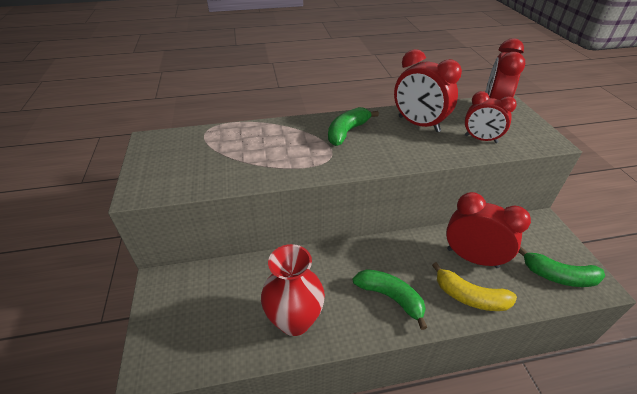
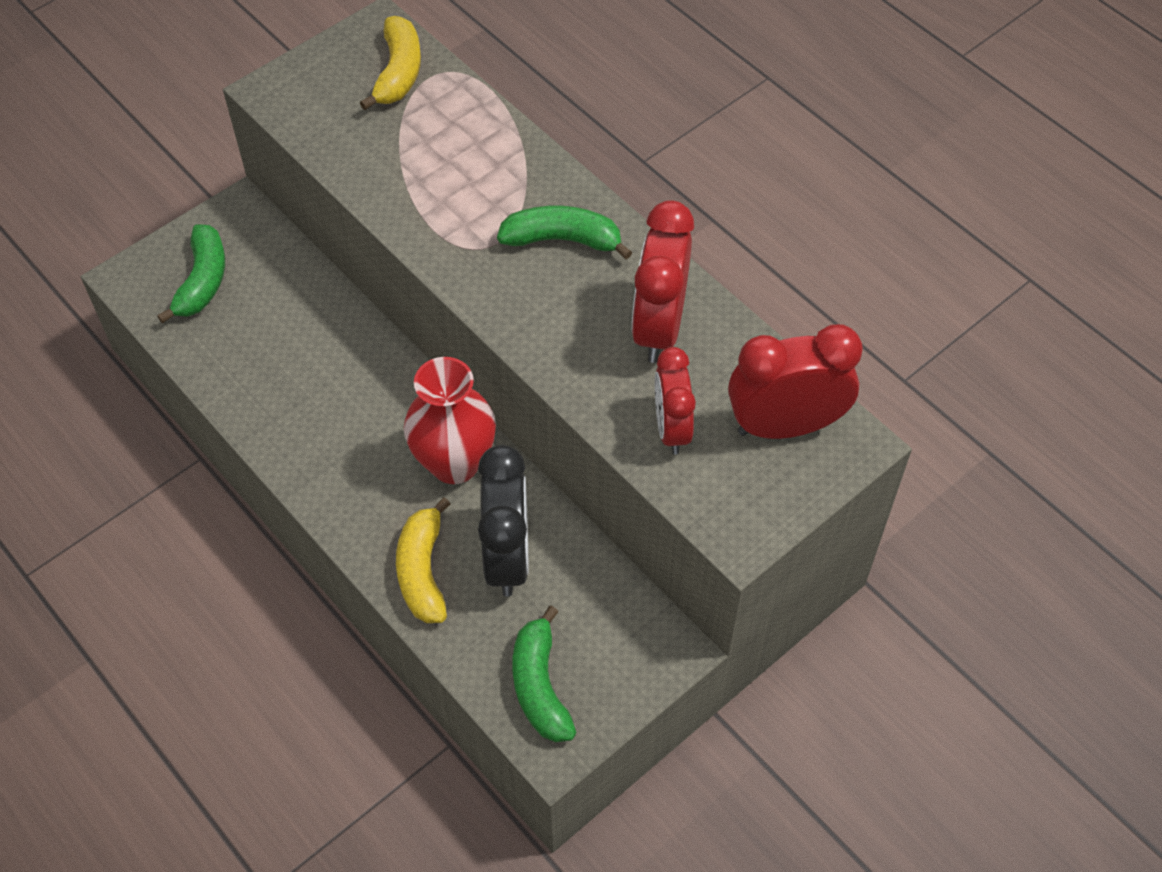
camera: 60 degrees right, 15 degrees up
(188, 144) = (398, 72): none -> yellow banana
(294, 320) = (265, 381): red vase -> red vase (454, 463)
(390, 297) = (364, 473): green banana -> green banana (203, 281)
(472, 258) = (507, 556): red clock -> black clock

